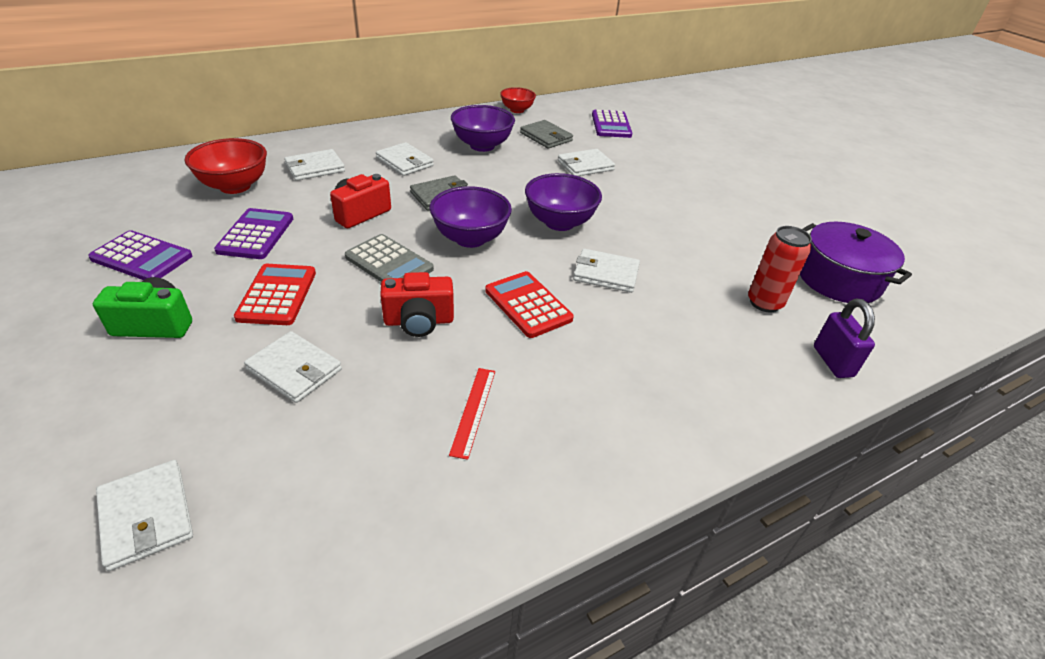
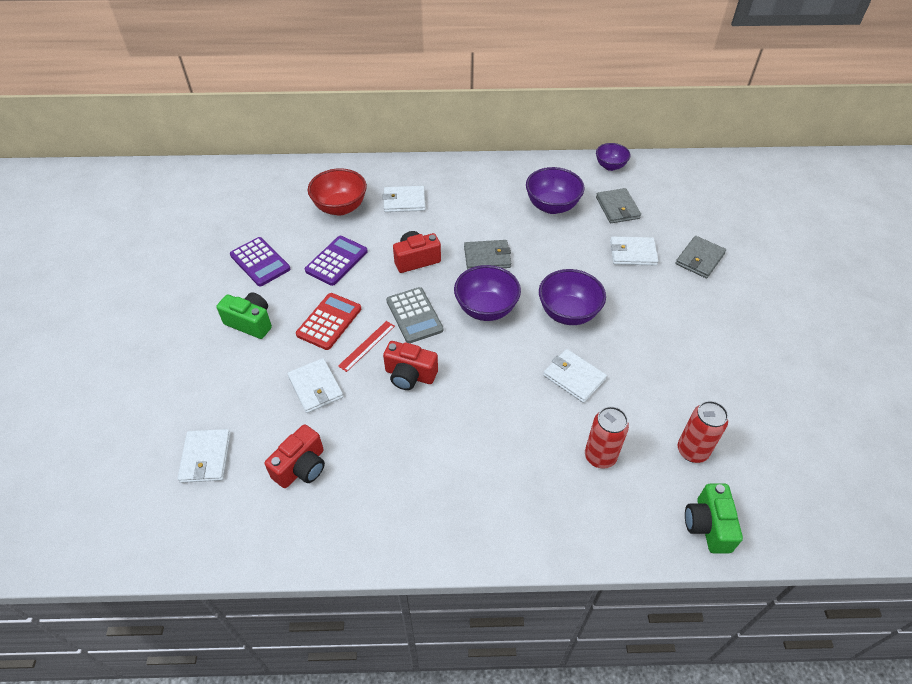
camera: 30 degrees right, 10 degrees up
(322, 472) = (301, 467): none -> red camera
(405, 162) = (476, 211): white wallet -> none
(473, 411) = (409, 460): red ruler -> red ruler (367, 345)
(517, 110) = (610, 166): red bowl -> purple bowl
(528, 305) = (494, 387): red calculator -> none
(611, 125) = (693, 206): purple calculator -> none
(646, 159) = (699, 259): none -> grey wallet
(685, 335) = (600, 456): none -> red can
(832, 361) = (708, 525): purple padlock -> green camera
(838, 279) = (785, 452): purple pot -> none

